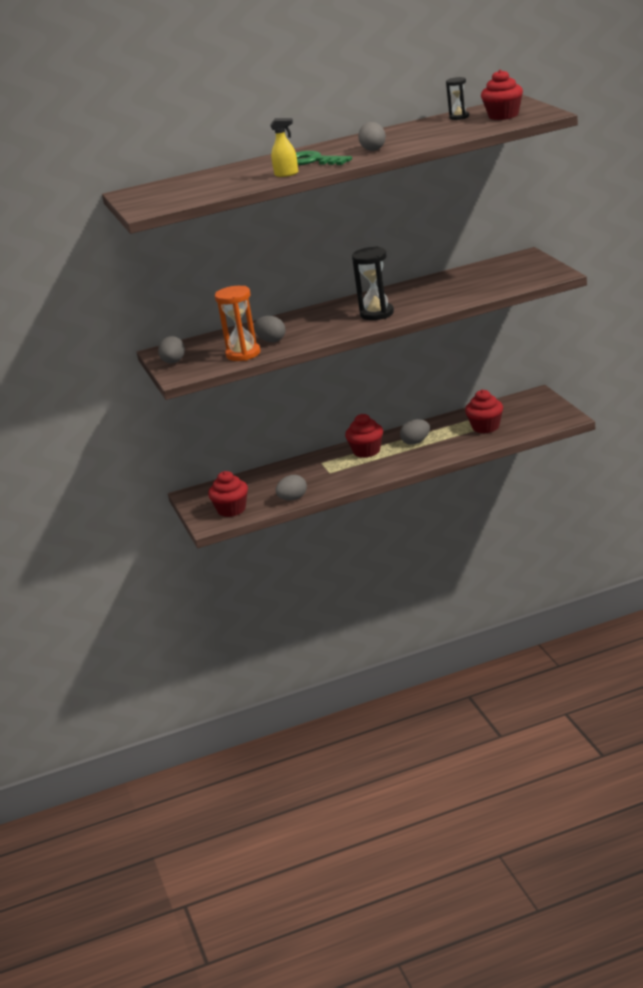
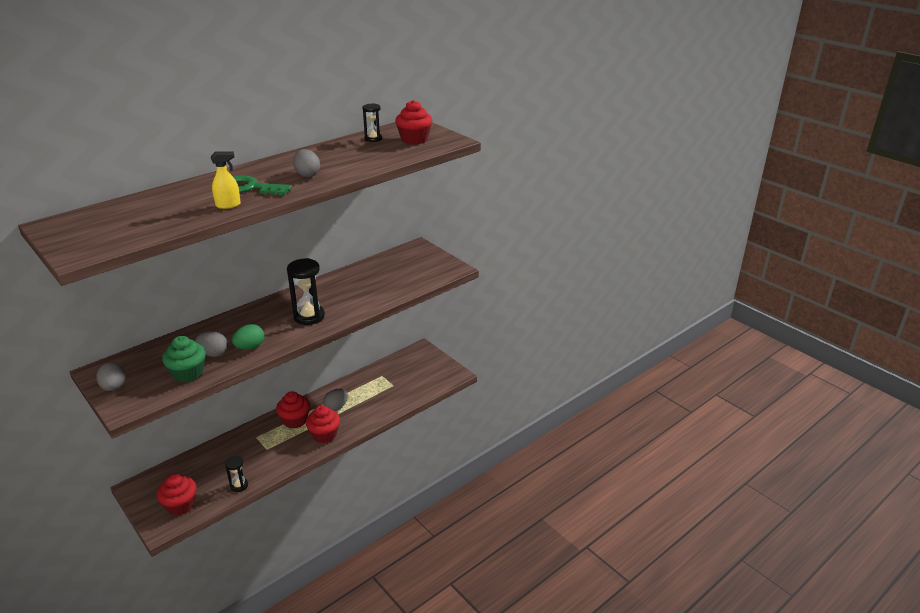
camera: 25 degrees left, 5 degrees up
(243, 354) = (188, 373): orange hourglass -> green cupcake
(293, 499) = (239, 485): grey egg -> black hourglass
(308, 336) = (250, 347): none -> green egg
(485, 427) = (391, 387): red cupcake -> red cupcake (324, 435)

